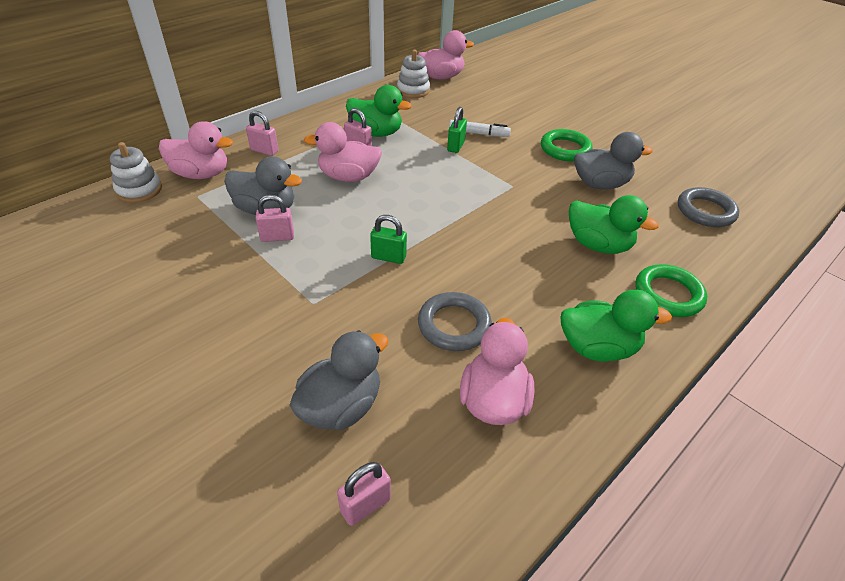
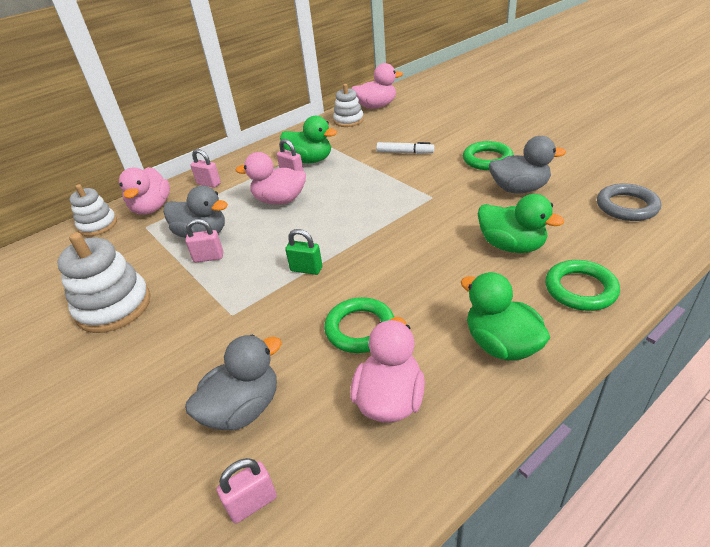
camera: 10 degrees right, 5 degrees down
(176, 287) = (114, 306): none -> white stacking toy
(201, 174) = (152, 208): pink duck -> pink duck turned 75 degrees clockwise
(454, 325) = (360, 329): grey ring -> green ring
(456, 146) = (382, 166): green padlock -> none
(597, 347) = (501, 344): green duck -> green duck turned 135 degrees counterclockwise

